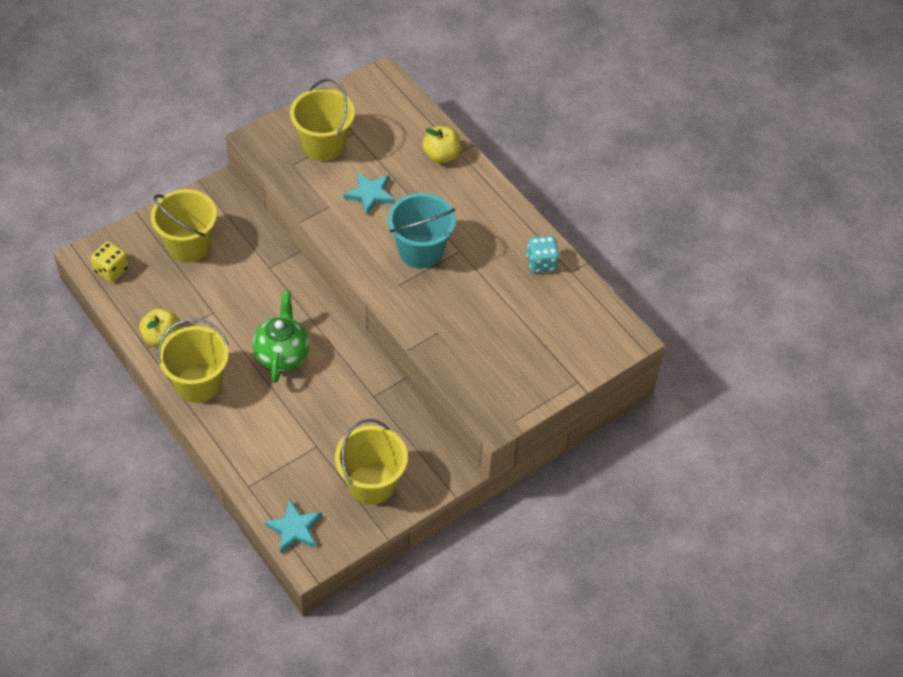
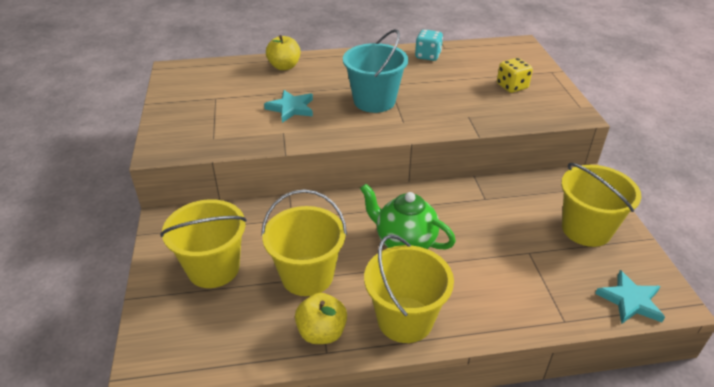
camera: 60 degrees left, 15 degrees down
(111, 270) = (188, 349): yellow dice -> yellow dice (512, 86)
(324, 145) = (210, 116): yellow bucket -> yellow bucket (307, 276)

